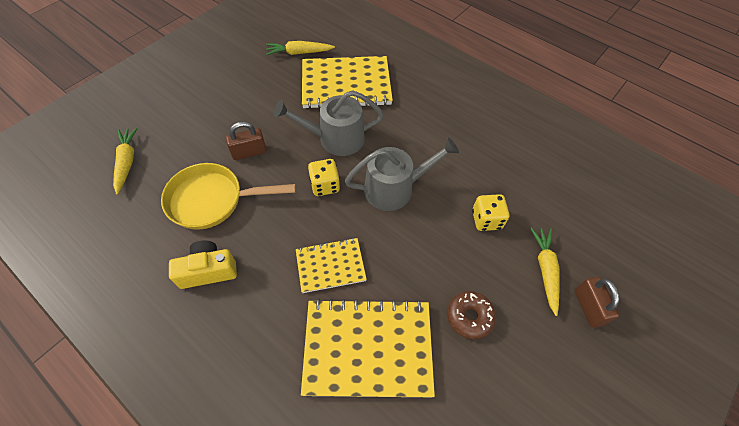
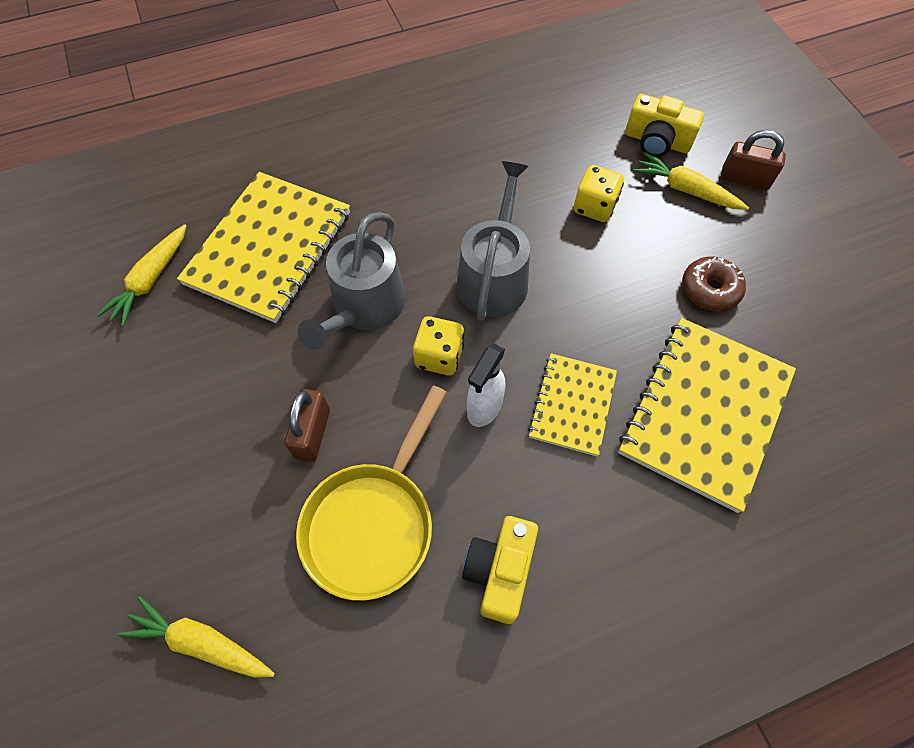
camera: 60 degrees left, 5 degrees up
(304, 221) = (484, 408): none -> white spray bottle
(573, 235) = (656, 141): none -> yellow camera

